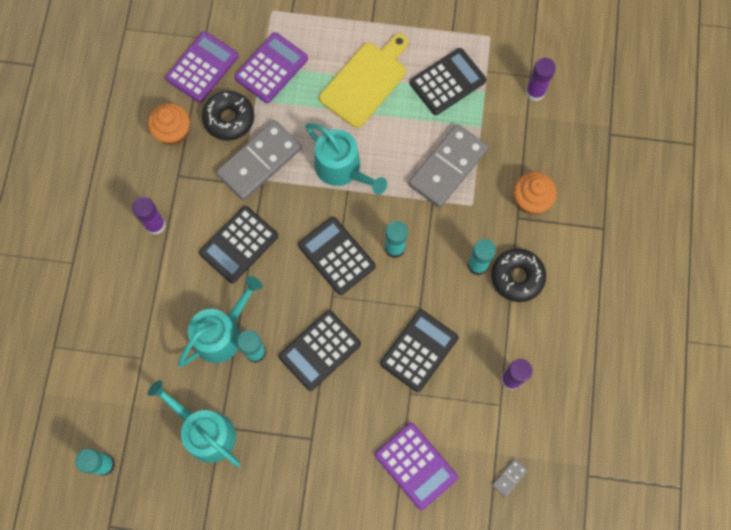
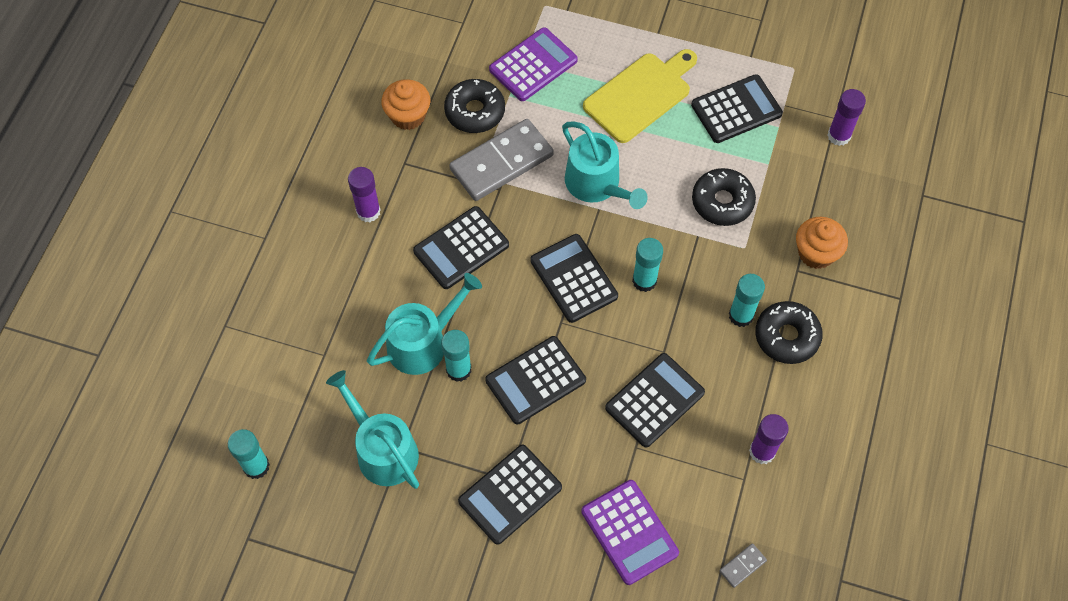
camera: 10 degrees right, 10 degrees down
(202, 67) = (454, 53): purple calculator -> none
(315, 451) = (510, 494): none -> black calculator
(448, 167) = (722, 202): grey domino -> black donut

